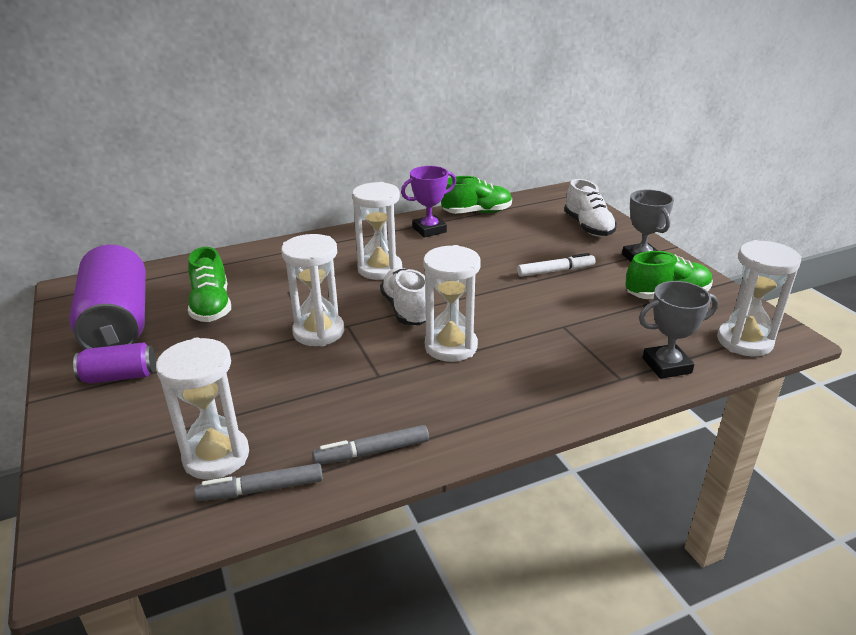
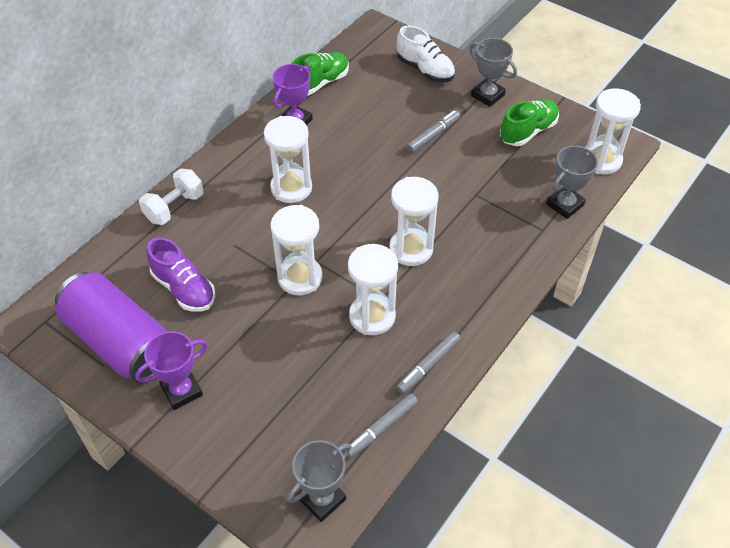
camera: 30 degrees left, 20 degrees up
(120, 376) = (182, 391): purple can -> purple trophy
(128, 529) = (322, 499): none -> grey trophy
(211, 306) = (184, 289): green shoe -> purple shoe
(216, 456) = (327, 420): white hourglass -> white hourglass (372, 316)
(268, 254) = (174, 207): none -> white dumbbell
(407, 310) = (349, 225): white shoe -> none
(555, 271) = (433, 135): white marker -> grey marker

